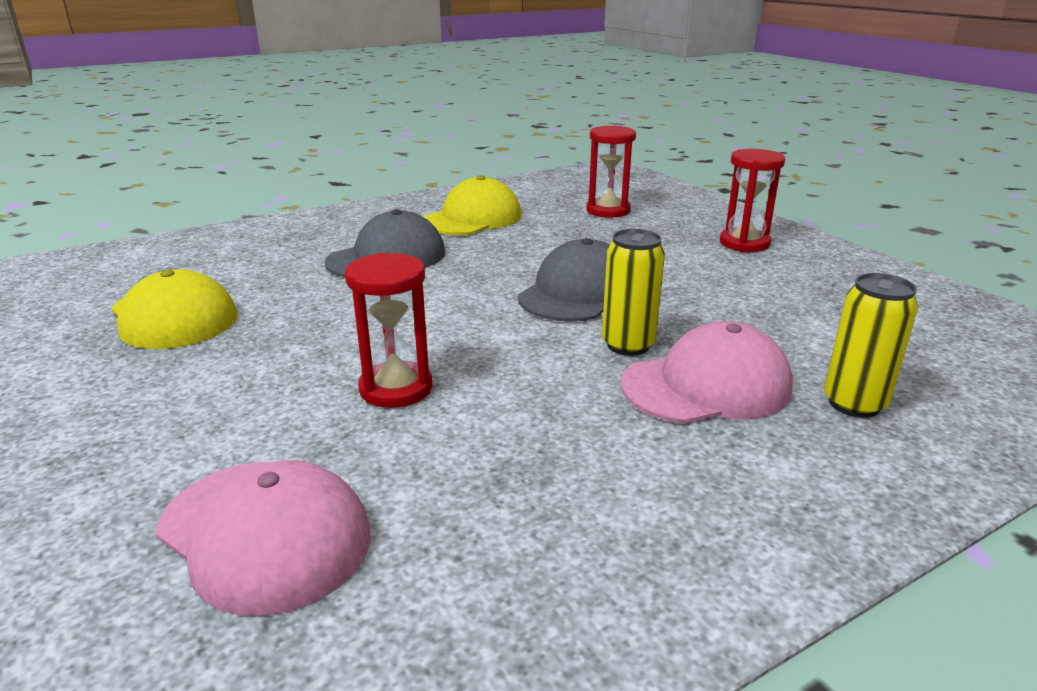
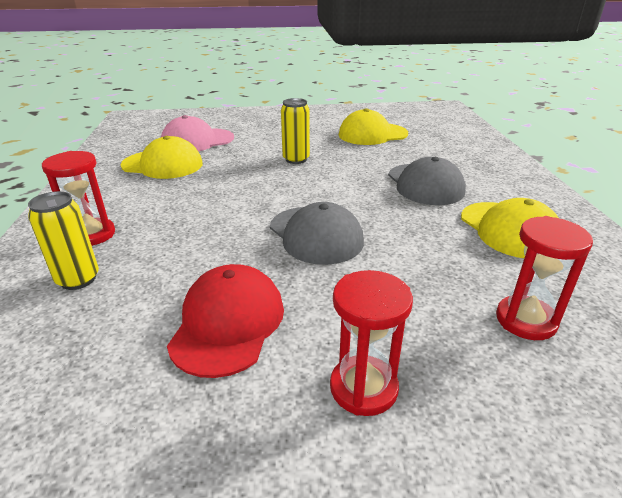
camera: 115 degrees right, 5 degrees up
(396, 388) = (256, 166): red hourglass -> red hourglass (92, 235)
(460, 517) = (162, 164): none -> yellow cap
(628, 345) = (228, 229): yellow can -> yellow can (296, 159)
(706, 386) = (160, 238): pink cap -> none
(766, 297) = (228, 323): none -> red cap

